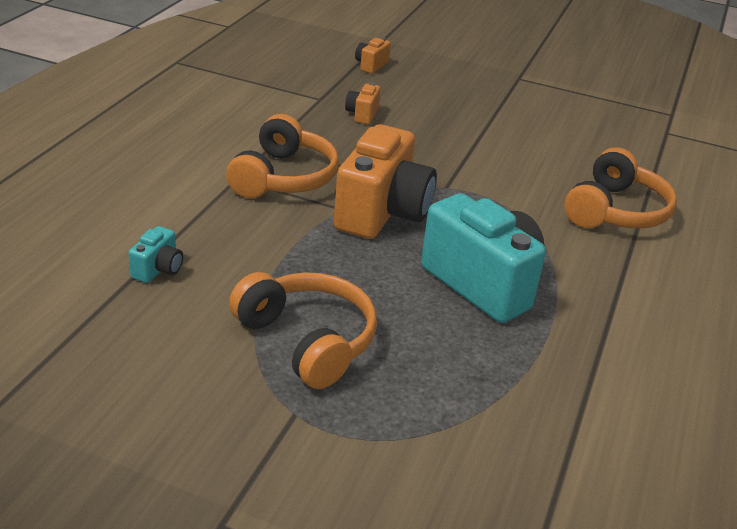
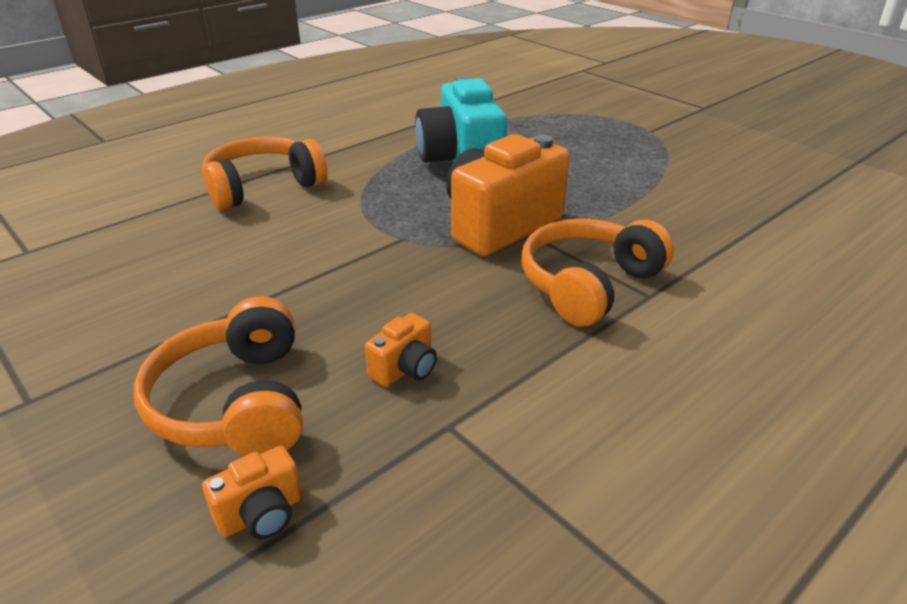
camera: 150 degrees left, 0 degrees up
(158, 269) = (747, 218): turquoise camera -> none
(307, 340) = (627, 157): orange headphones -> orange headphones (235, 402)

